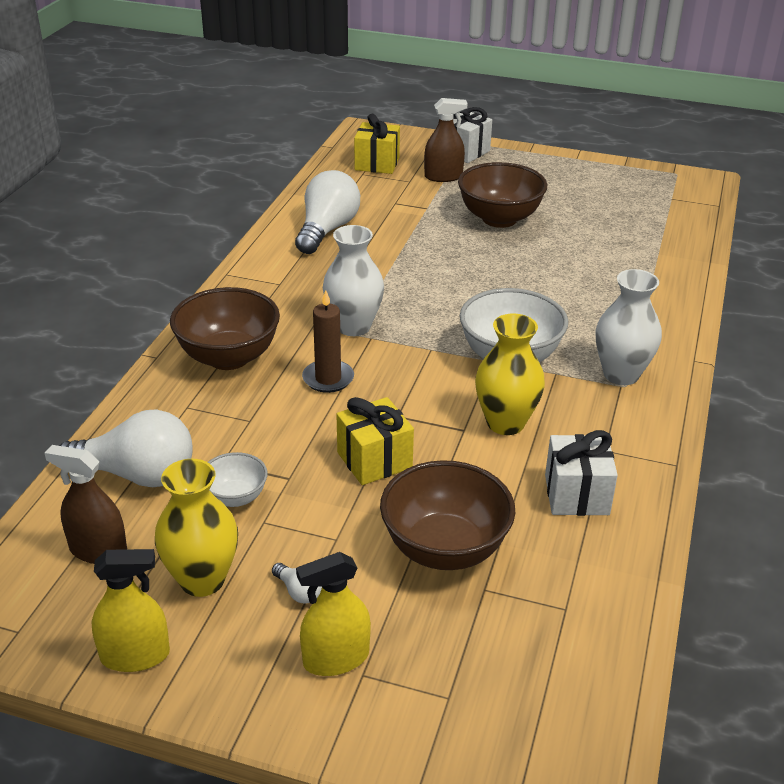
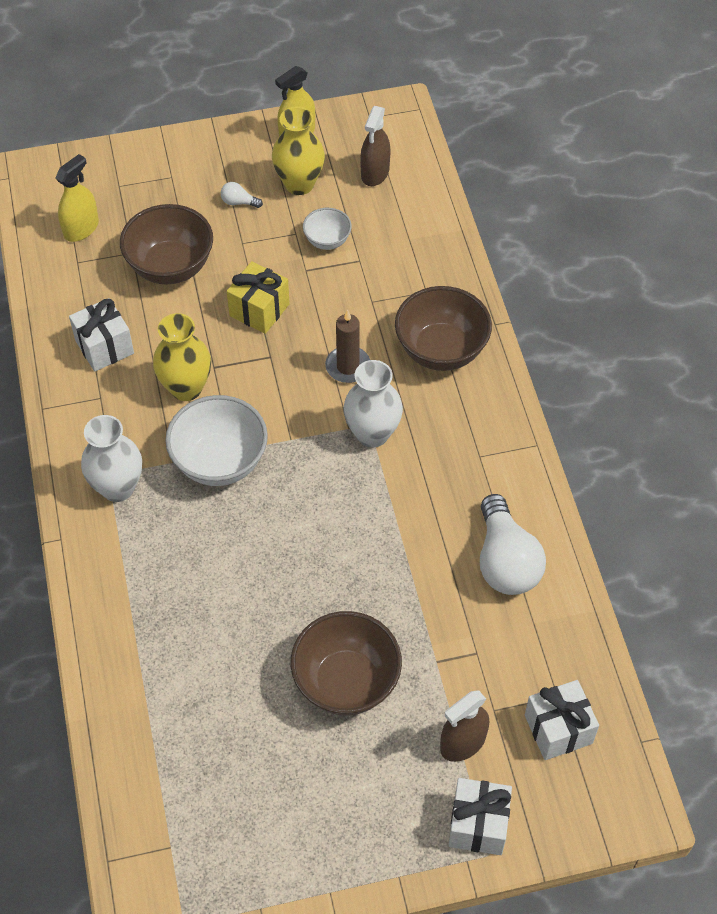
camera: 150 degrees right, 20 degrees up
(98, 550) = (375, 173): brown spray bottle -> brown spray bottle turned 120 degrees clockwise
(137, 475) = (403, 226): white light bulb -> none
(336, 658) = (191, 178): yellow spray bottle -> yellow spray bottle (81, 228)
(377, 164) = (558, 729): yellow gift -> white gift

